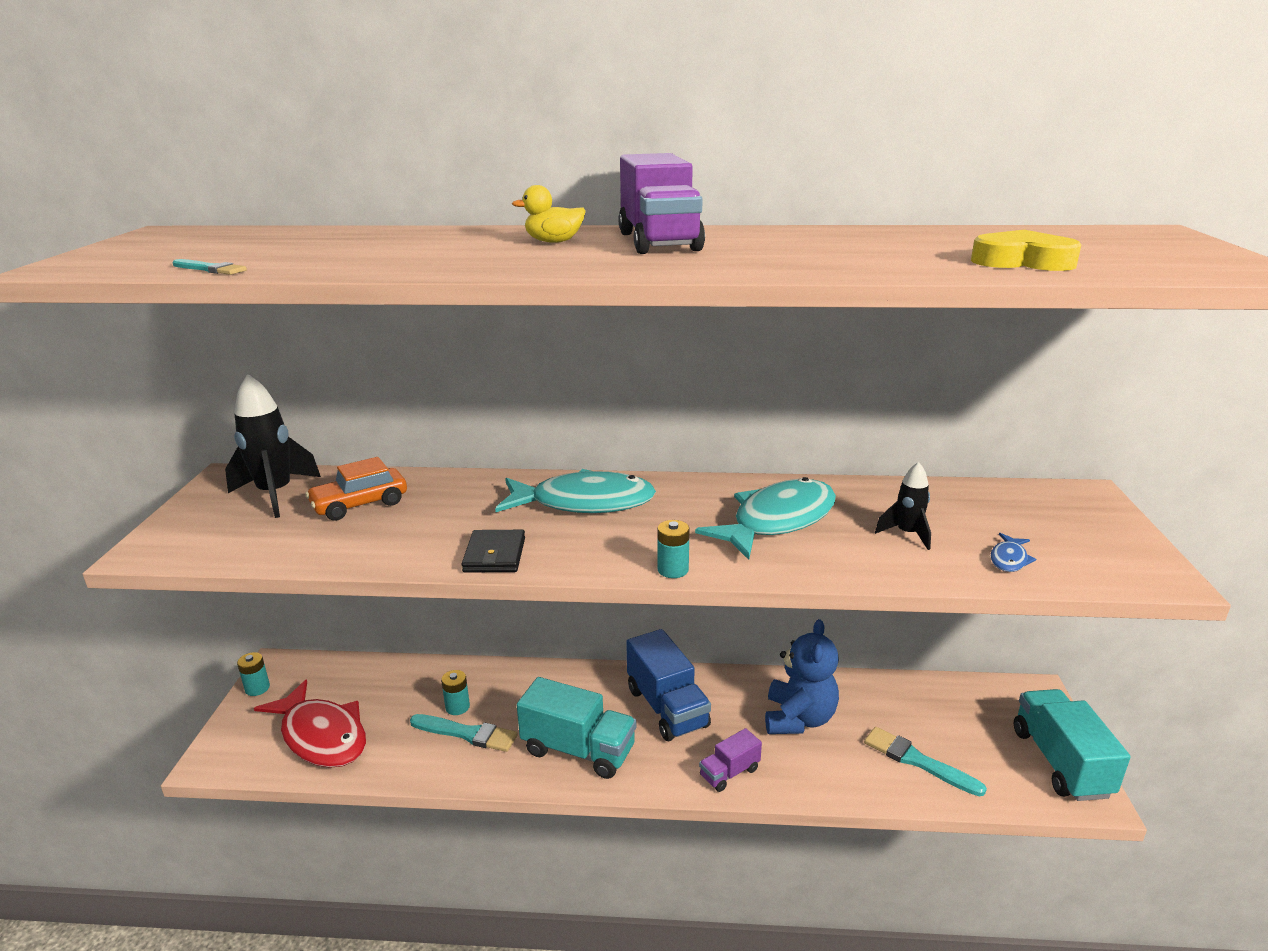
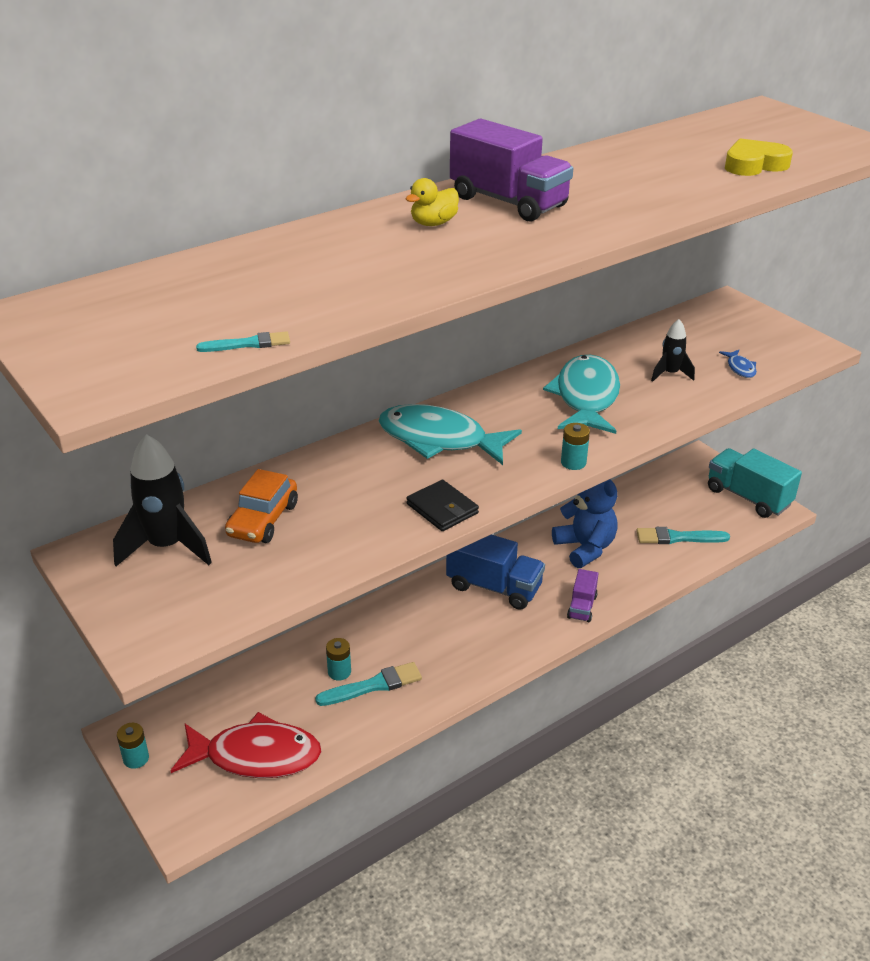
camera: 40 degrees left, 10 degrees up
(578, 750) = (469, 649): turquoise truck -> none
(584, 503) = (439, 439): turquoise fish -> turquoise fish turned 120 degrees counterclockwise

